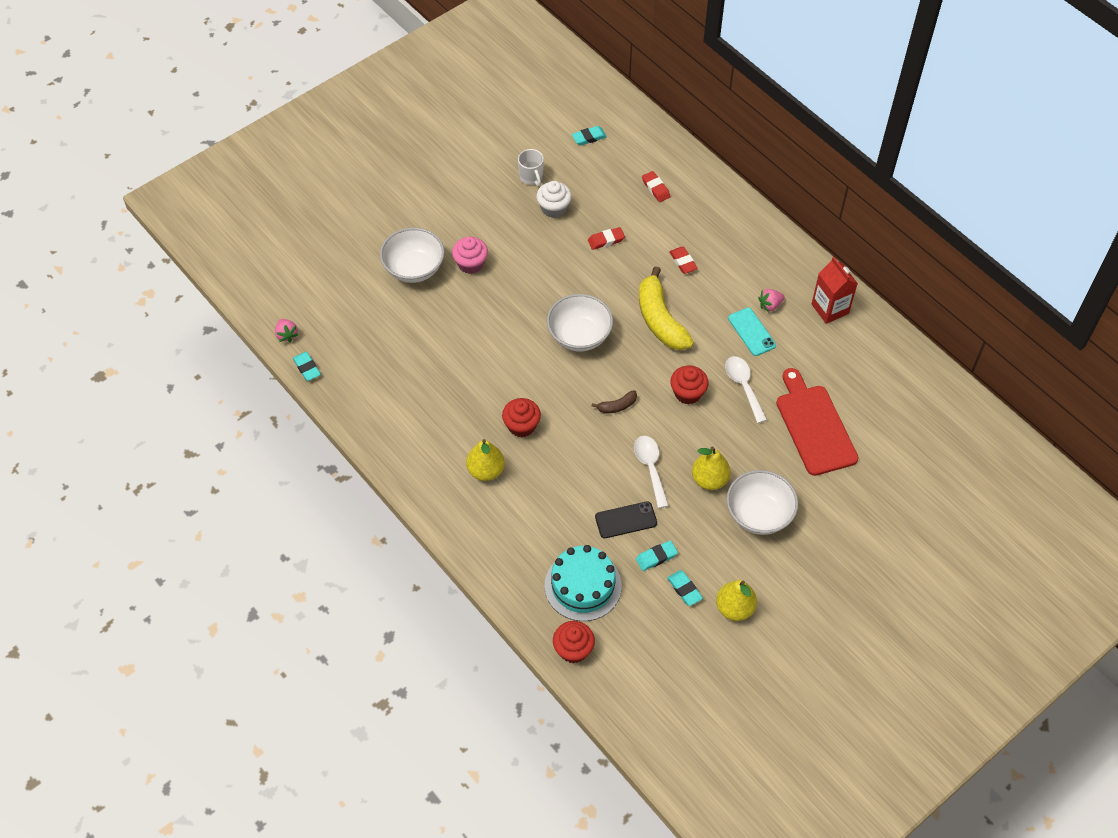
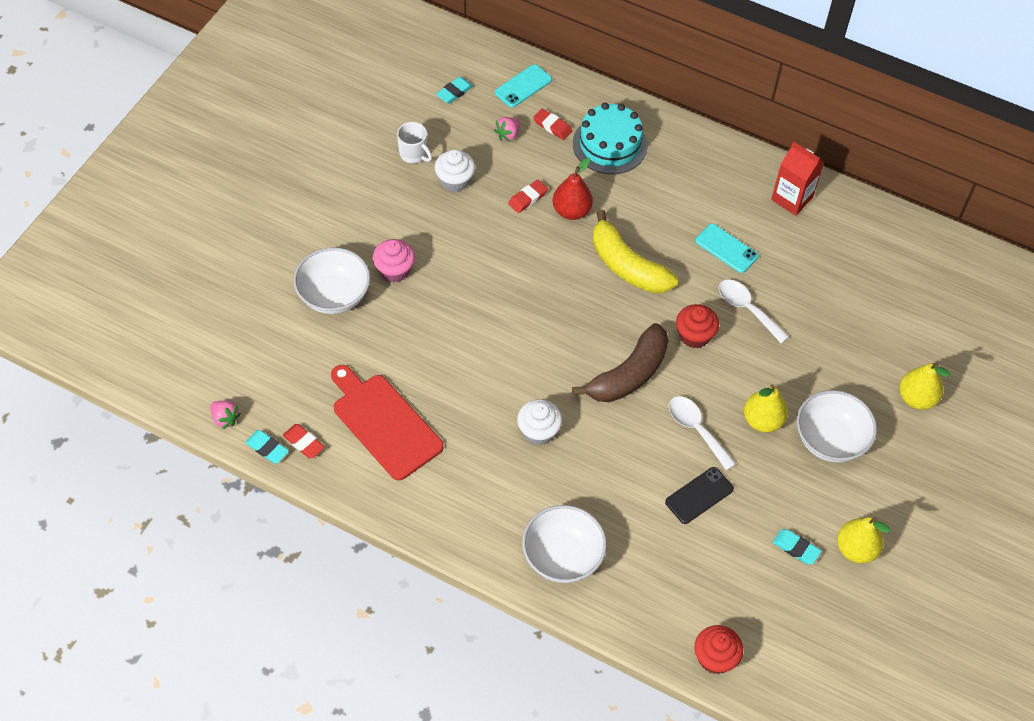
camera: 25 degrees left, 0 degrees up
(486, 470) = (524, 495): yellow pear -> yellow pear (916, 398)
(521, 426) = (538, 431): red cupcake -> white cupcake
(579, 336) = (551, 311): white bowl -> white bowl (562, 557)
(583, 585) = (690, 584): turquoise cake -> turquoise cake (609, 144)
(617, 406) = (628, 375): brown banana -> brown banana, size x2.20
(637, 261) = (571, 211): none -> red pear
(648, 149) = (523, 86): none -> turquoise phone
(656, 557) = (750, 524): turquoise eraser -> none
(683, 262) = (619, 196): red eraser -> red eraser (303, 443)
(770, 305) = (731, 214): pink strawberry -> pink strawberry (508, 135)
(814, 426) = (838, 327): red cutting board -> red cutting board (384, 423)

